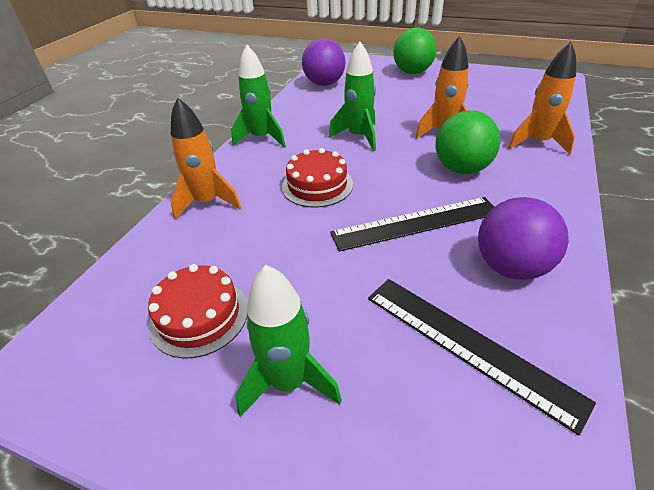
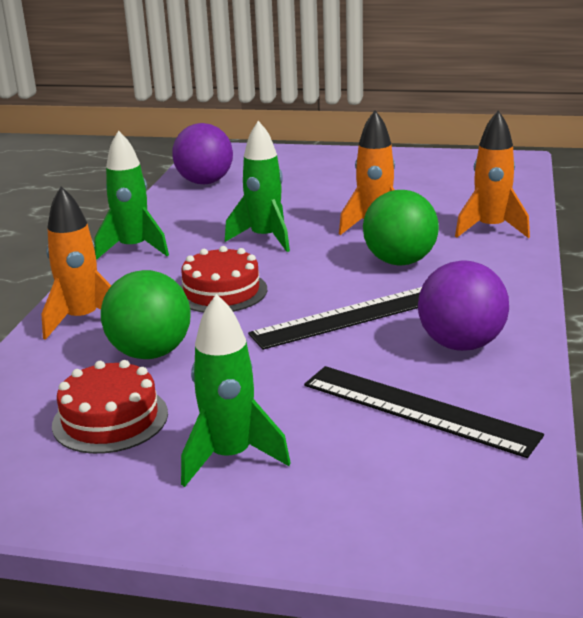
camera: 10 degrees left, 15 degrees down
(412, 72) = (325, 162): green ball -> green ball (150, 353)

